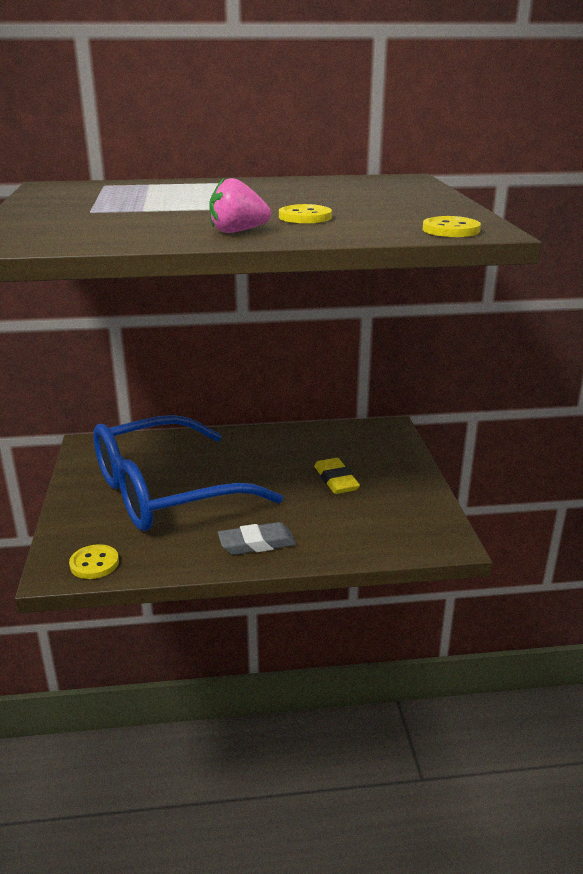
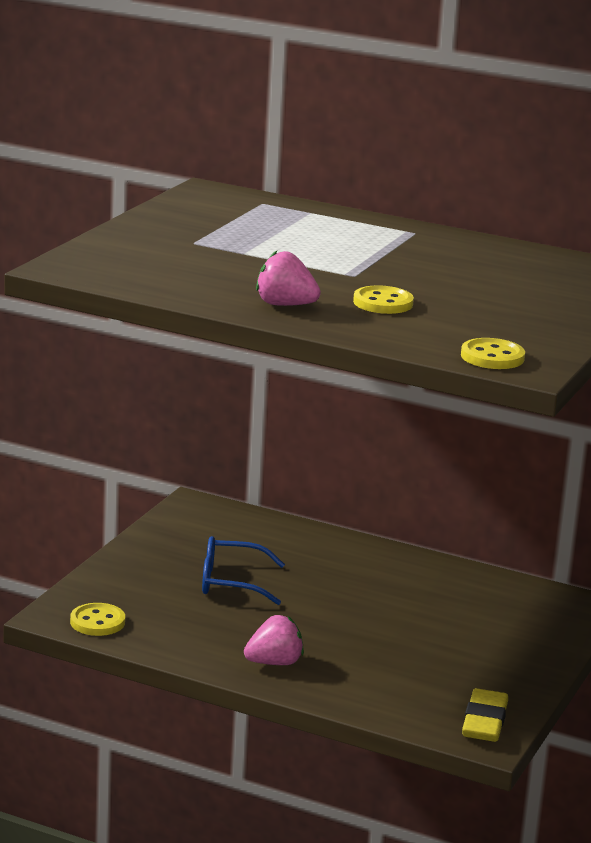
camera: 30 degrees right, 5 degrees down
(166, 492) = (231, 582): blue glasses -> blue glasses, size x0.44
(257, 543) = (274, 663): grey eraser -> pink strawberry
(336, 480) = (436, 636): yellow eraser -> yellow eraser (484, 722)

